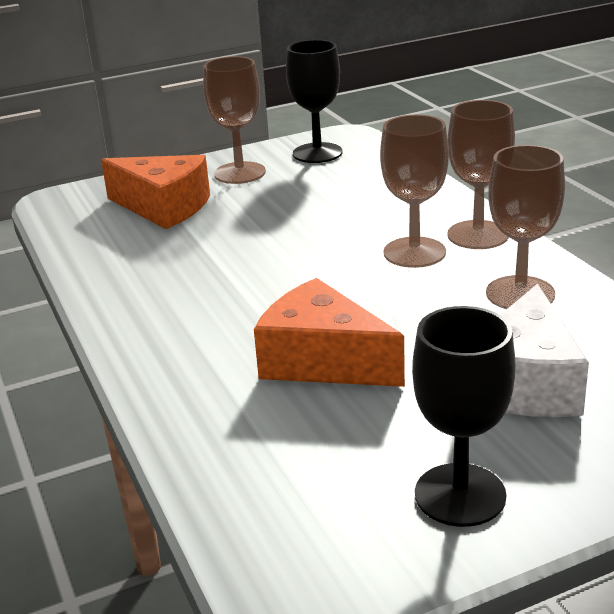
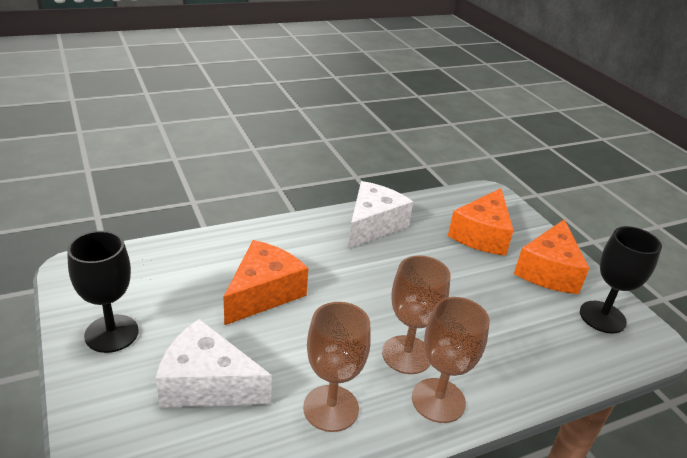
camera: 85 degrees right, 5 degrees up
(137, 283) = (373, 225): none -> white cheese
(240, 173) = (548, 271): brown goblet -> orange cheese

